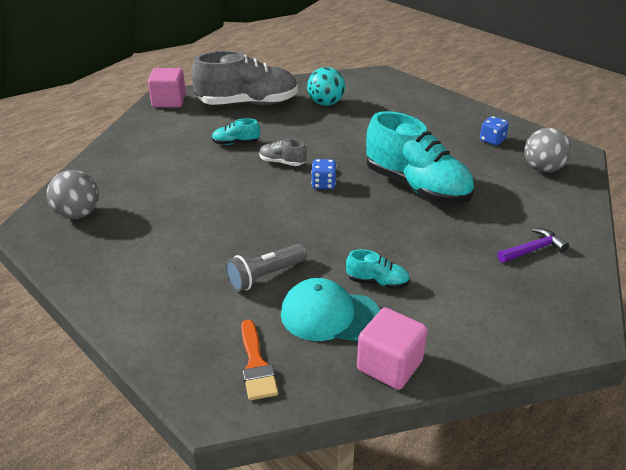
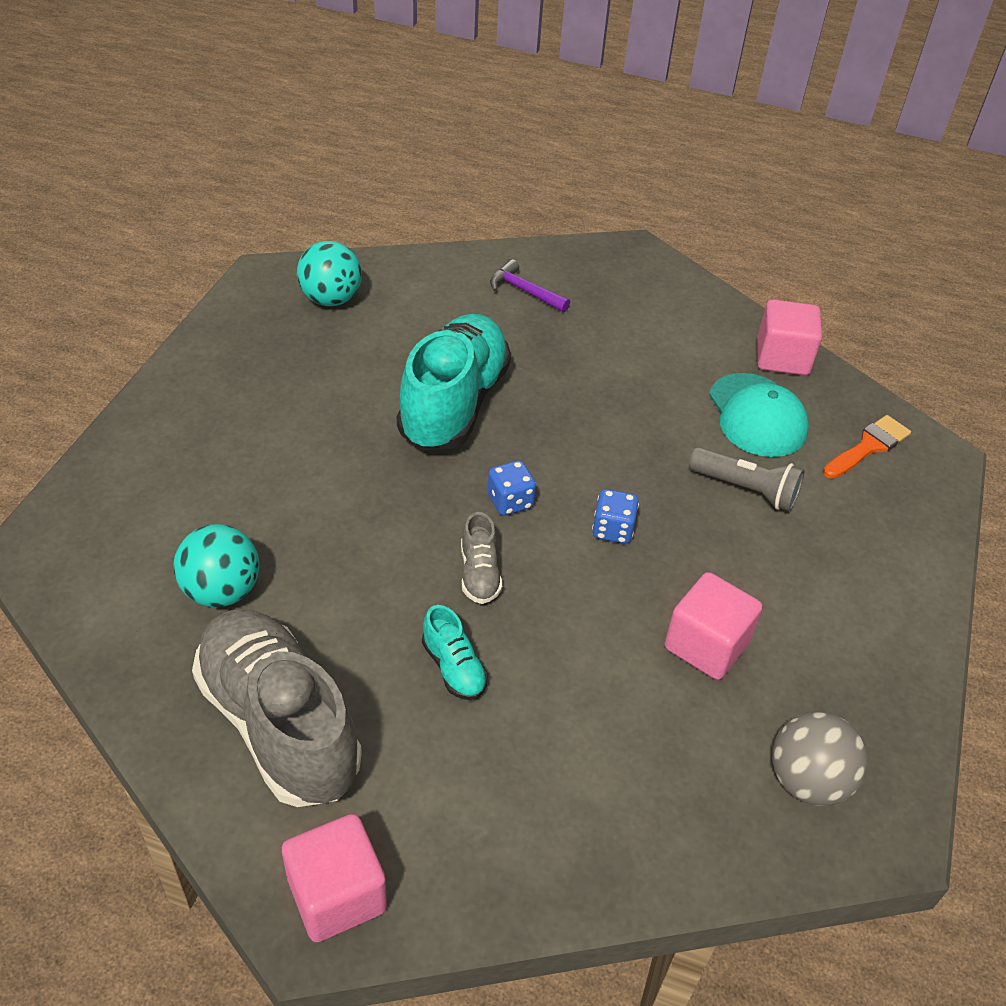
camera: 120 degrees left, 10 degrees up
(175, 214) = (706, 645): none -> pink cube
(377, 282) = (676, 393): turquoise shoe -> none
(492, 140) = (269, 354): blue dice -> blue dice (612, 530)
(543, 169) = (331, 299): grey ball -> turquoise ball

